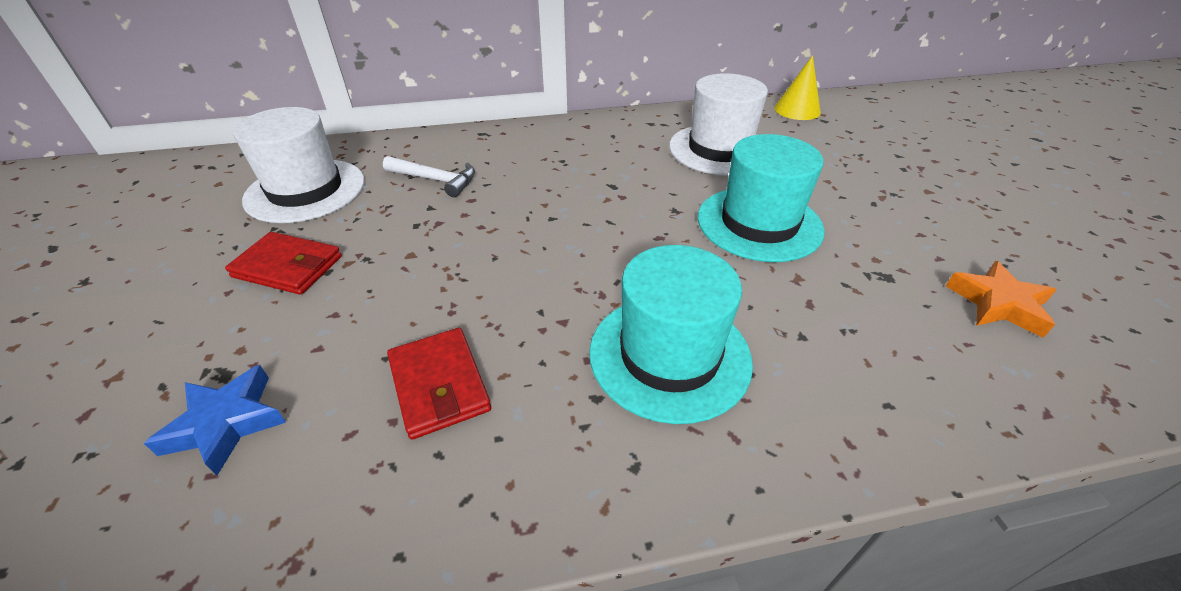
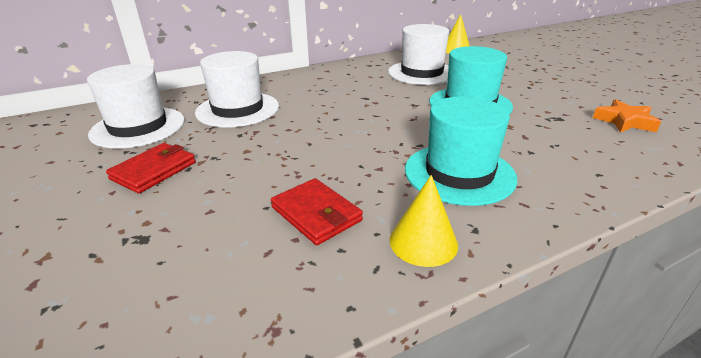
camera: 15 degrees left, 10 degrees down
(226, 423) = (164, 265): blue star -> none
(288, 267) = (154, 170): red wallet -> red wallet turned 60 degrees counterclockwise
(435, 180) = (238, 109): white hammer -> white hat
(551, 470) = (423, 242): none -> yellow cone

